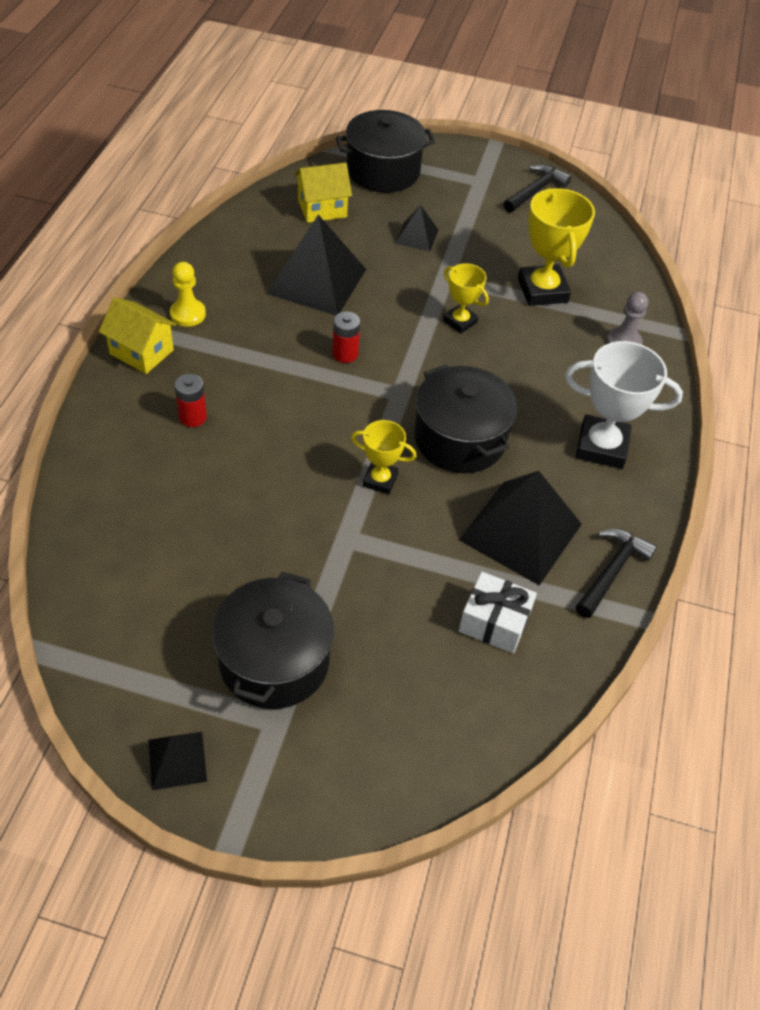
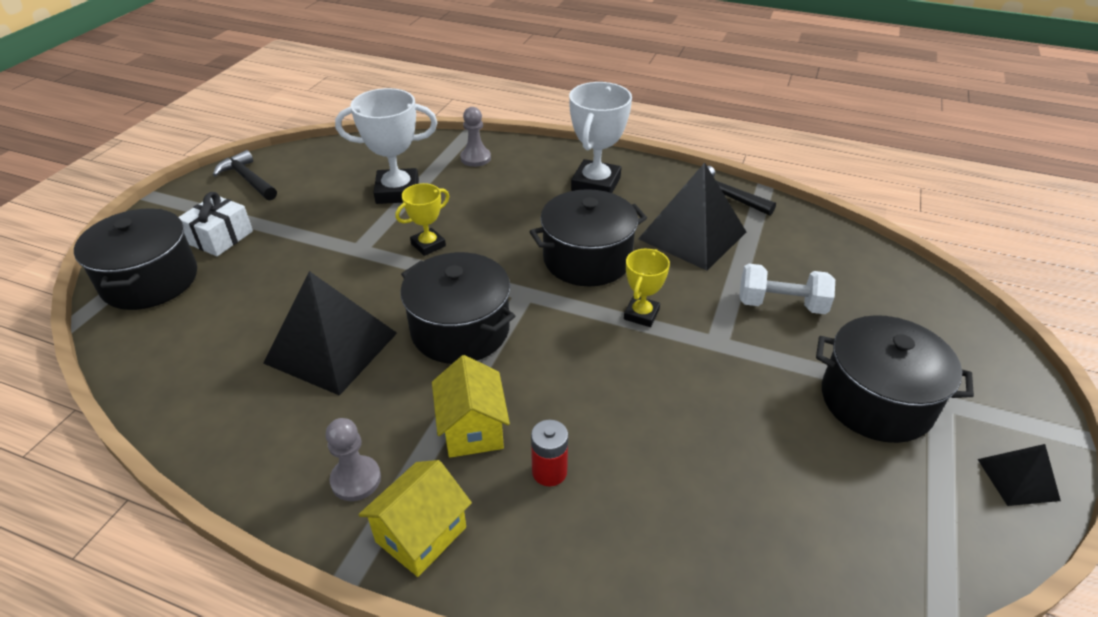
camera: 80 degrees left, 10 degrees down
(188, 314) = (356, 479): yellow pawn -> grey pawn
(322, 209) = (195, 337): yellow house -> yellow house (472, 429)
(345, 354) = (460, 330): red battery -> black pot
(410, 601) = (781, 305): none -> white dumbbell
(417, 236) = (283, 263): black pyramid -> none
(494, 622) = (789, 259): white gift -> white gift (220, 237)
(542, 290) = (397, 191): yellow trophy -> white trophy

